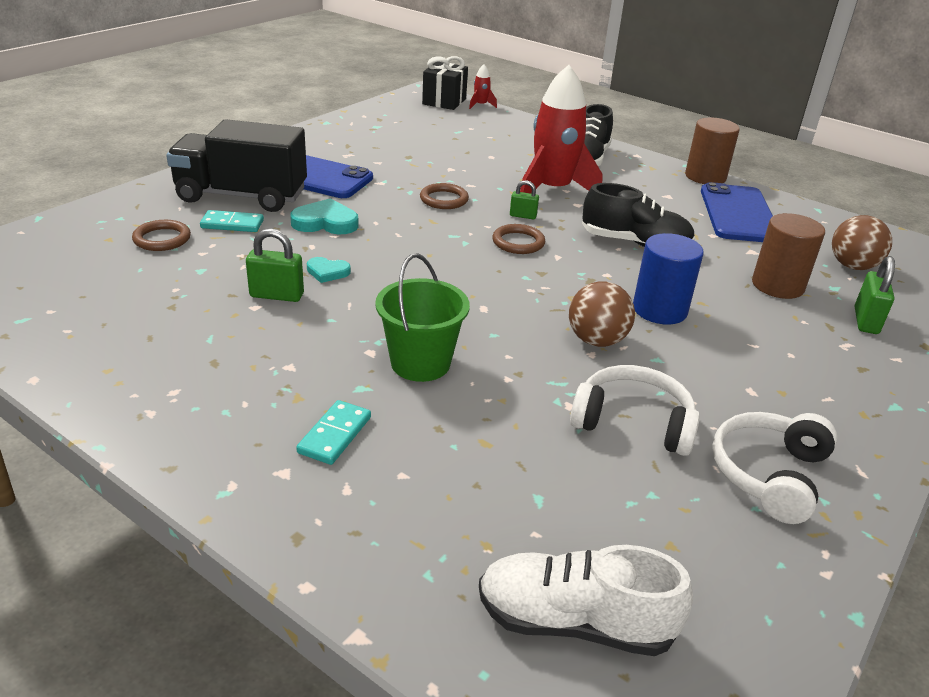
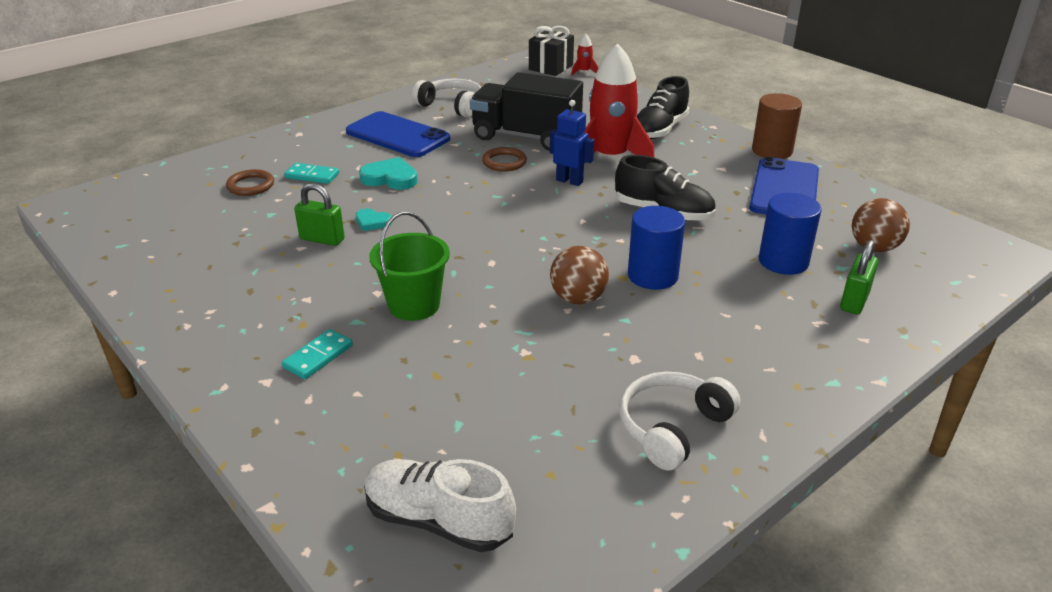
camera: 15 degrees right, 0 degrees up
(242, 196) = (330, 151): black truck -> black truck (526, 137)
(518, 242) = (552, 205): brown ring -> none
(523, 216) = (569, 181): green padlock -> blue robot
(633, 422) = (573, 371): white headphones -> white headphones (452, 106)
(777, 285) = (783, 261): brown cylinder -> blue cylinder

